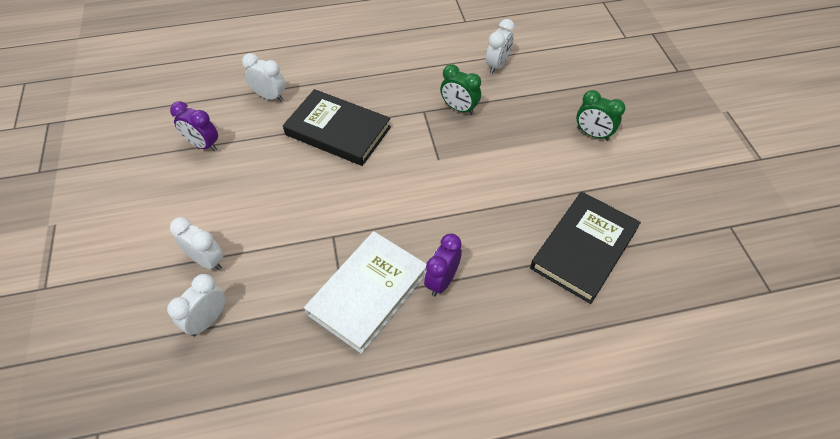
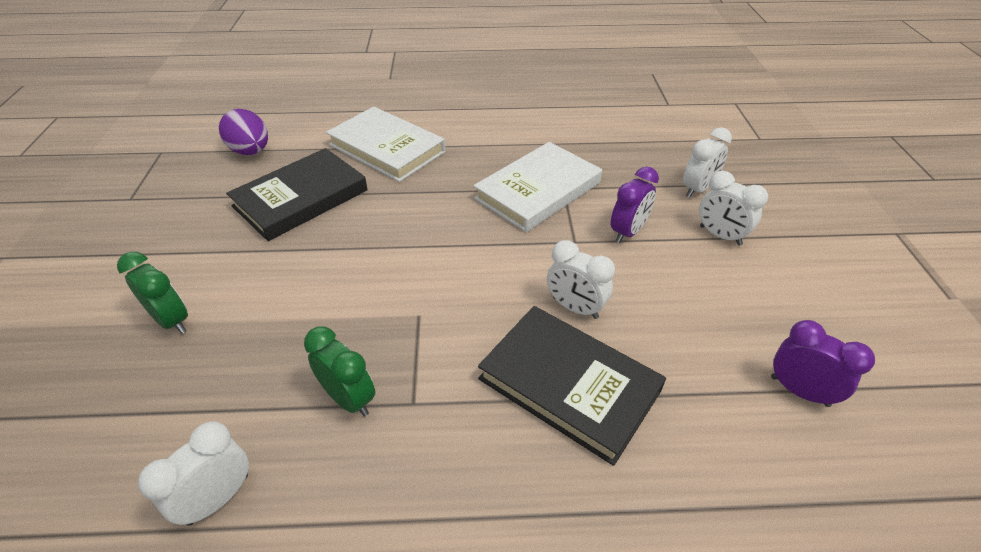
camera: 170 degrees left, 10 degrees down
(269, 96) = (711, 488): white clock -> white clock (575, 308)
(442, 281) = (461, 191): purple clock -> purple clock (627, 232)
(541, 336) = (386, 148): none -> white book
(681, 307) = (251, 151): none -> purple egg

